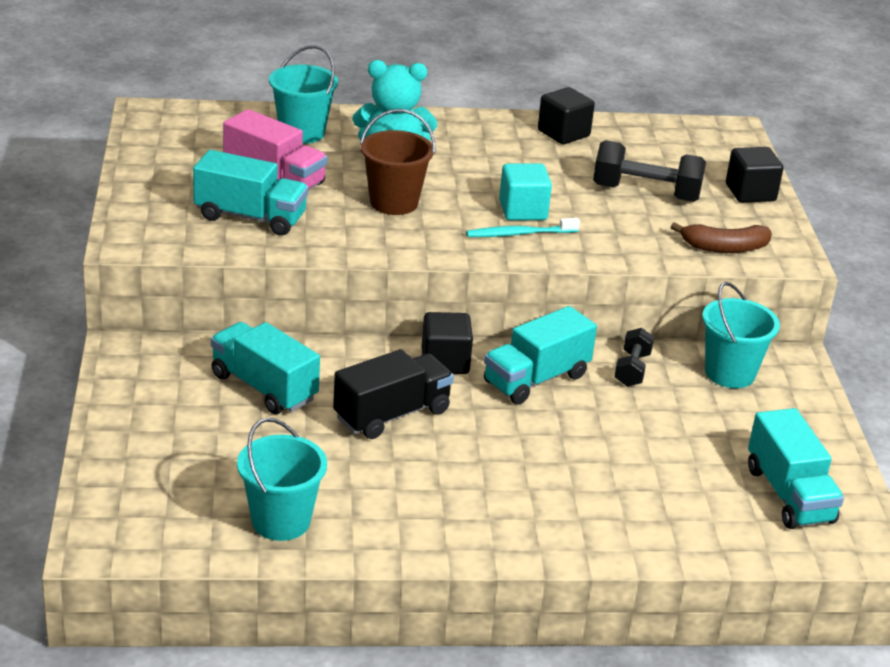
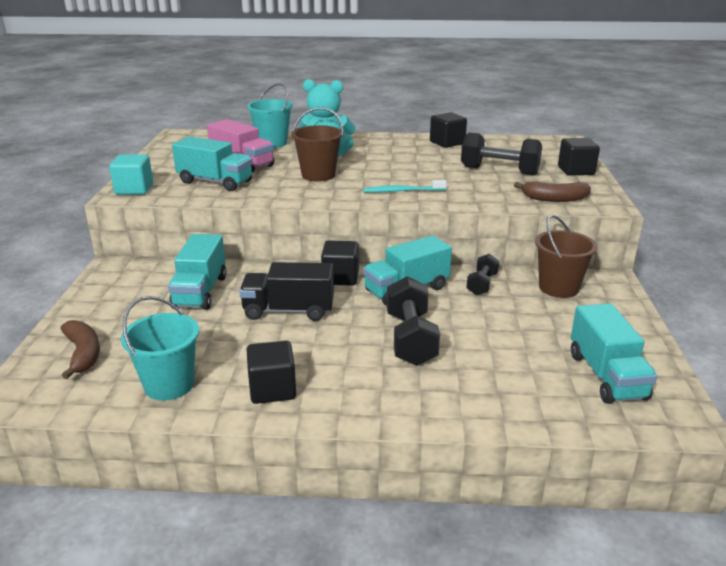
camera: 10 degrees right, 5 degrees down
(153, 483) = (83, 354): none -> brown banana
(264, 387) = (200, 292): turquoise truck -> turquoise truck turned 135 degrees counterclockwise
(392, 414) = (289, 311): black truck -> black truck turned 150 degrees counterclockwise
(407, 523) = (272, 389): none -> black cube
(523, 210) = (408, 179): turquoise cube -> turquoise cube (134, 189)
(555, 452) = (410, 339): none -> black dumbbell
(729, 373) = (558, 288): turquoise bucket -> brown bucket

